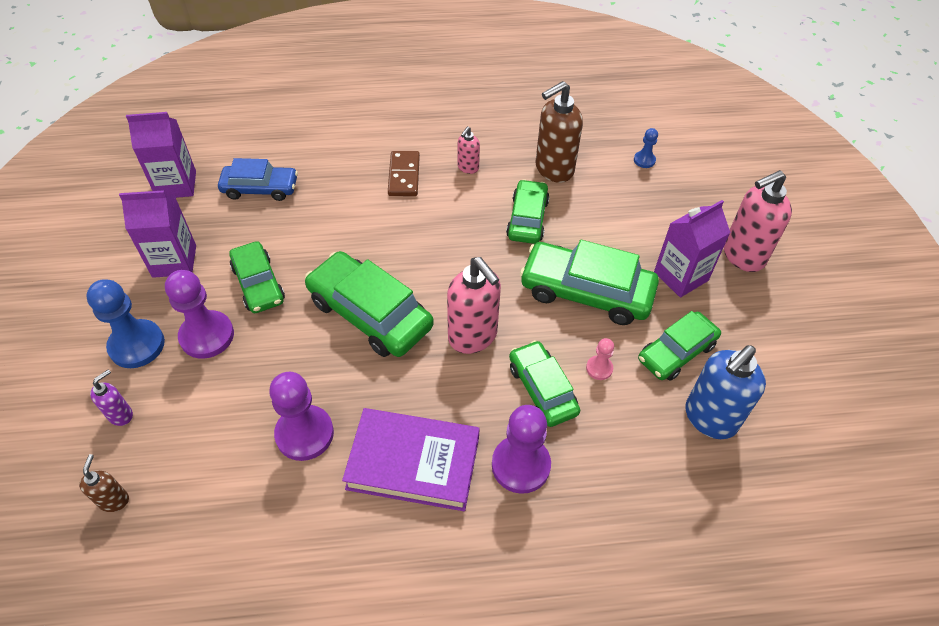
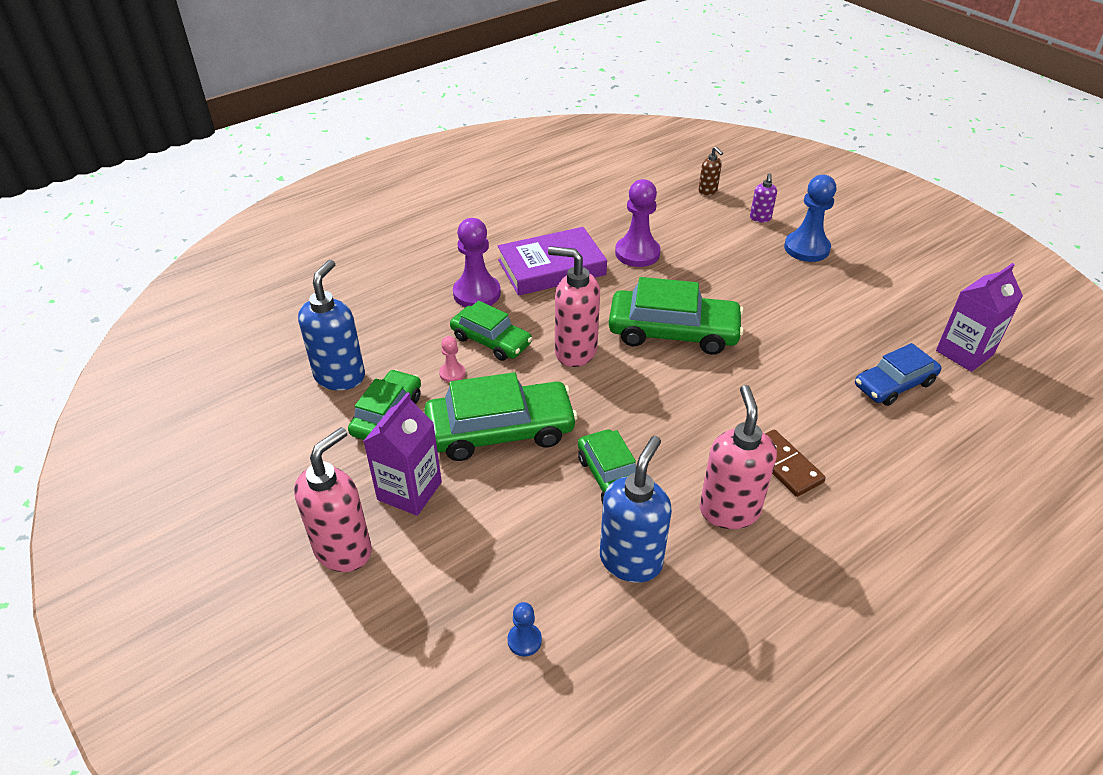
camera: 150 degrees right, 10 degrees down
(174, 261) = (866, 300): purple carton -> none
(207, 336) = (770, 271): purple pawn -> none
(258, 284) = (782, 314): green car -> none
(468, 168) = (729, 510): pink soap dispenser -> pink soap dispenser, size x1.98
(553, 169) = (631, 560): brown soap dispenser -> blue soap dispenser

